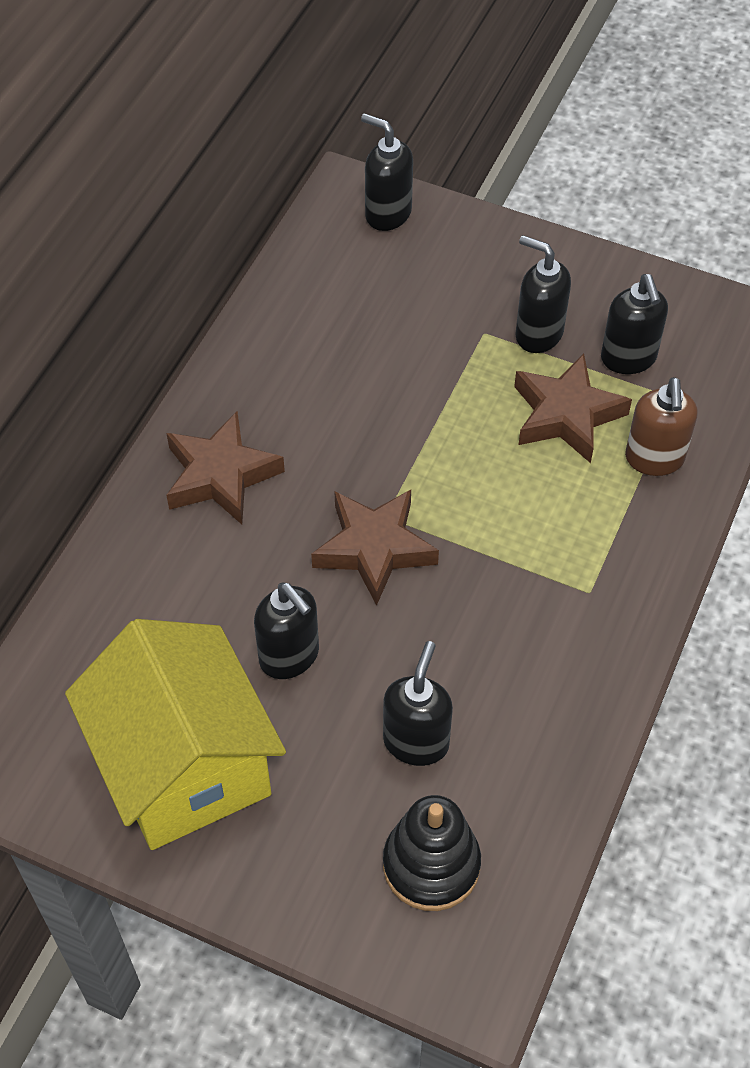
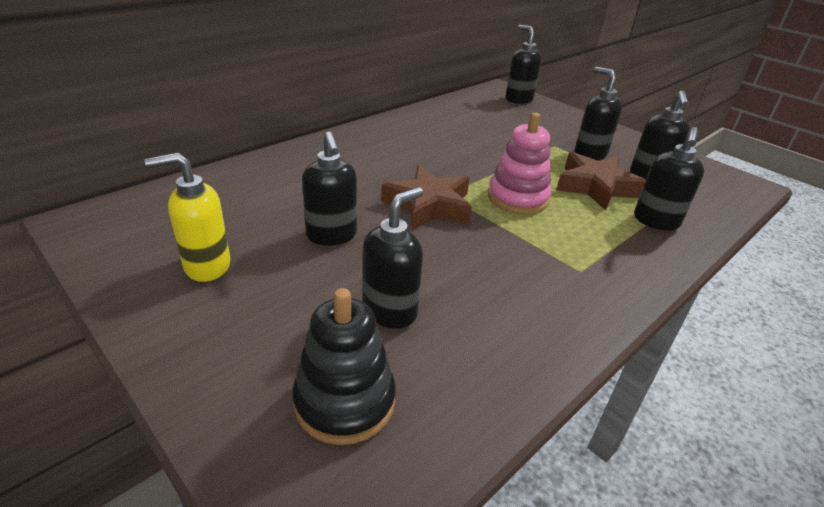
camera: 20 degrees right, 20 degrees down
(185, 766) = (206, 266): yellow house -> yellow soap dispenser
(221, 475) = (355, 153): brown star -> none
(476, 484) = (517, 198): none -> pink stacking toy
(654, 459) = (656, 221): brown soap dispenser -> black soap dispenser

